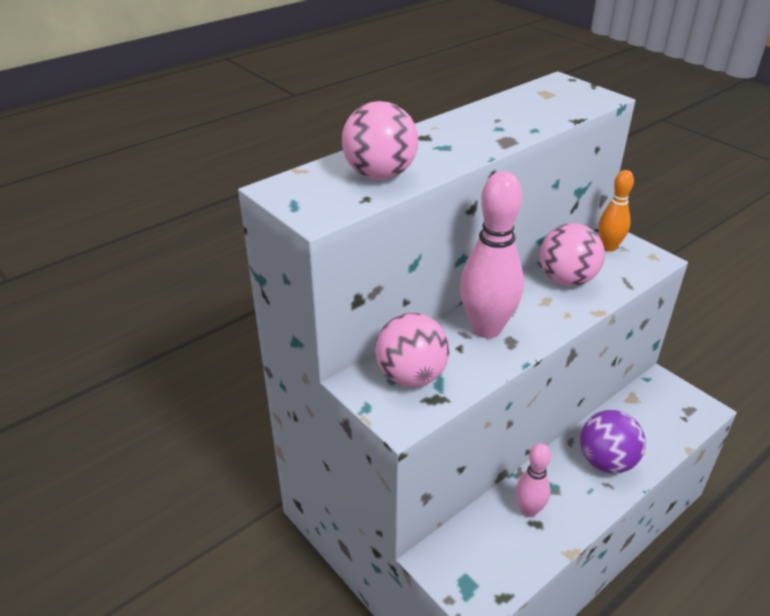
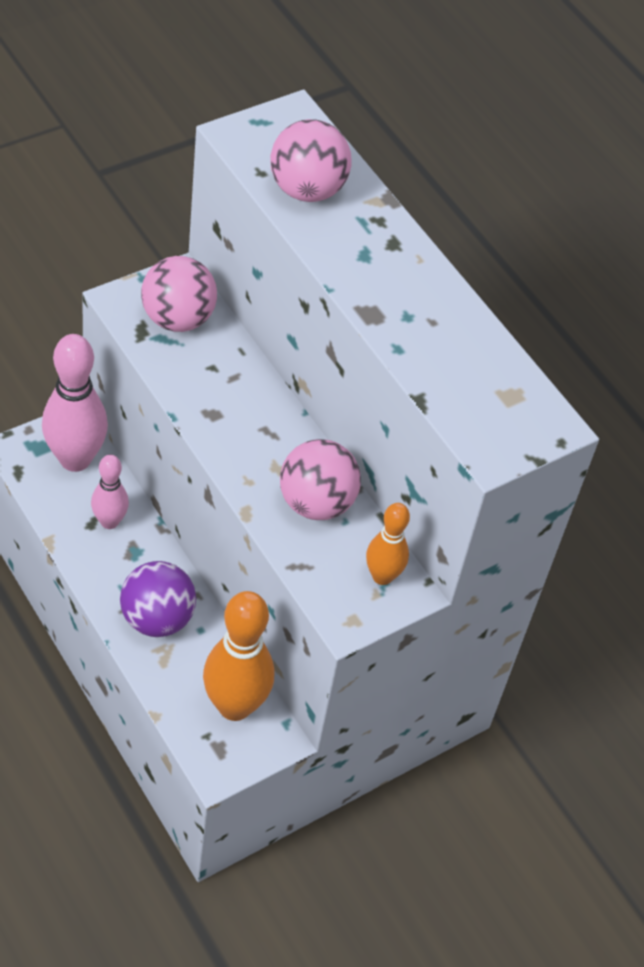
camera: 90 degrees right, 15 degrees up
(486, 328) = (238, 398): pink bowling pin -> pink bowling pin (75, 459)
(651, 406) = (234, 706): none -> orange bowling pin

